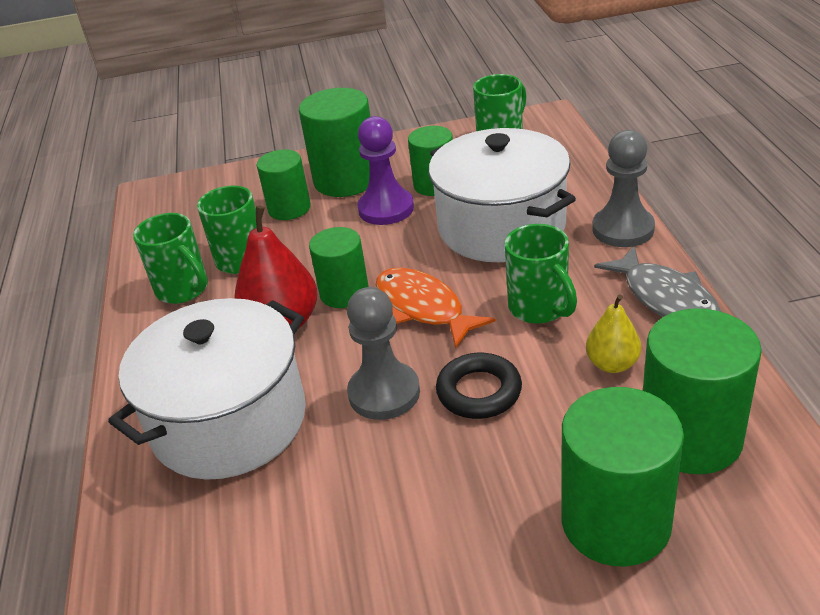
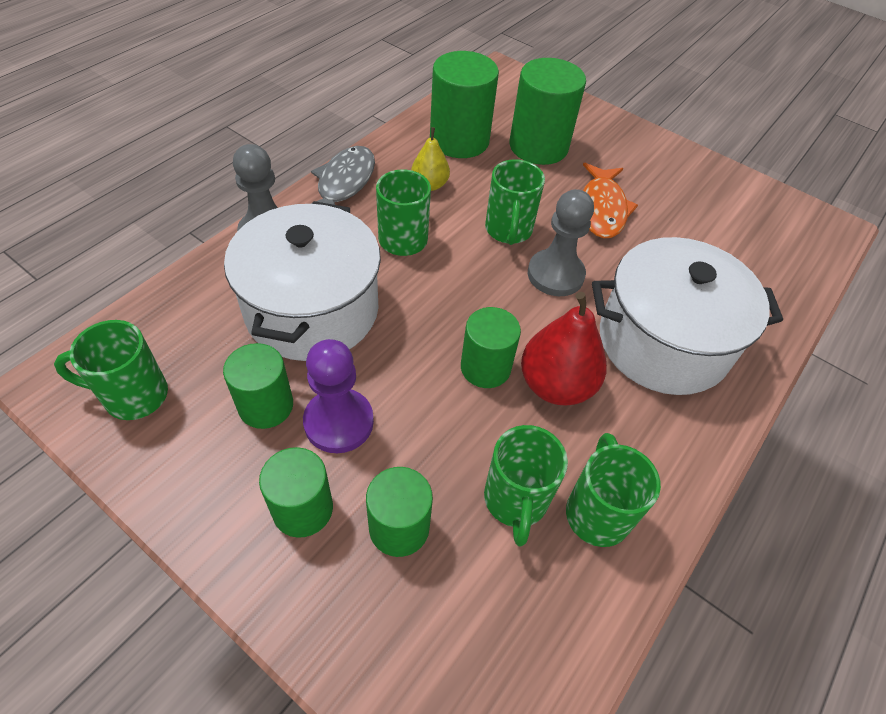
camera: 140 degrees left, 15 degrees up
(346, 180) = (302, 509): green cylinder -> green cylinder, size x0.63
(423, 308) = (458, 303): orange fish -> orange fish (602, 209)
(479, 392) = (508, 231): black ring -> green mug

